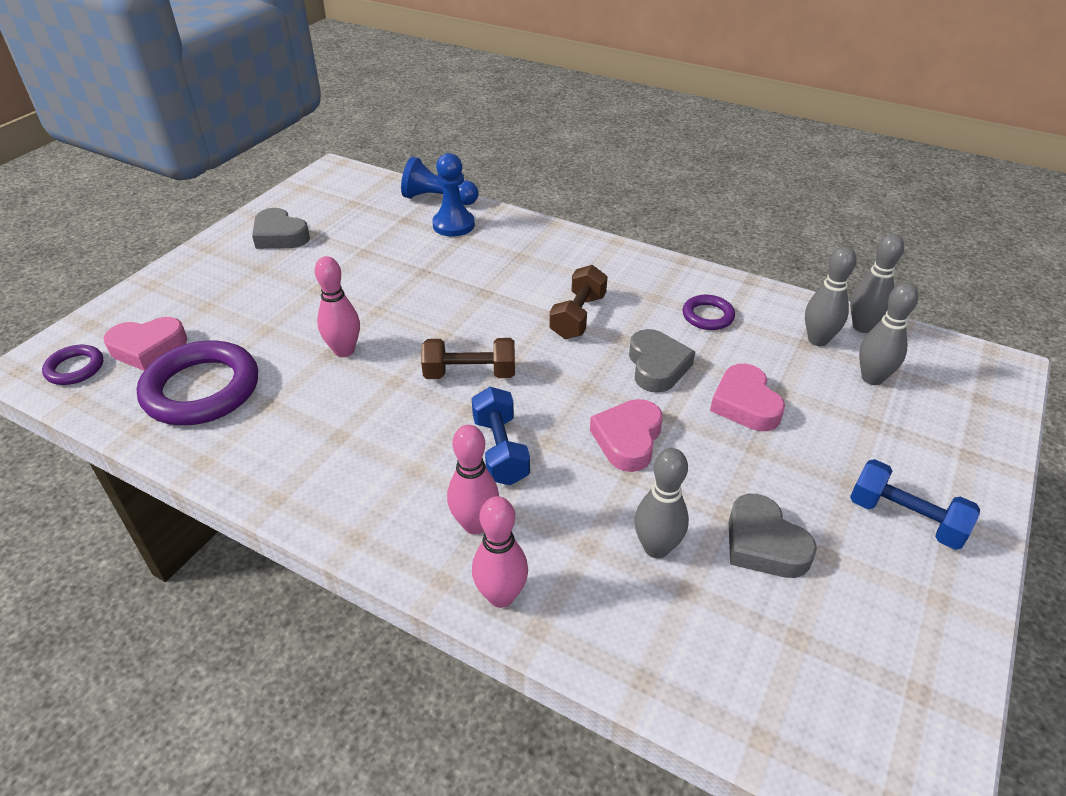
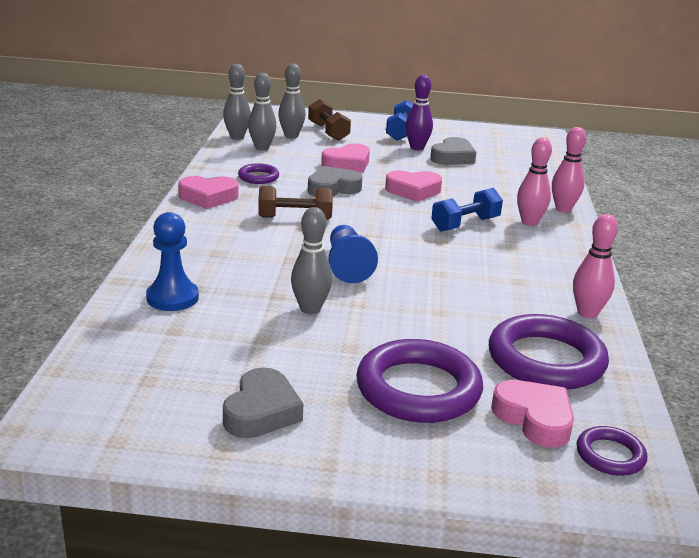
camera: 115 degrees left, 15 degrees down
(237, 305) = (418, 389): none -> purple ring
(344, 351) = (427, 305): pink bowling pin -> pink bowling pin (587, 313)
(438, 199) = (113, 320): blue pawn -> blue pawn (347, 266)
(470, 374) = (402, 246): brown dumbbell -> brown dumbbell (328, 132)
(654, 272) = (208, 197): none -> pink heart
(656, 548) = (485, 178): grey bowling pin -> grey bowling pin (310, 309)
(816, 511) = (417, 148): none -> purple bowling pin

